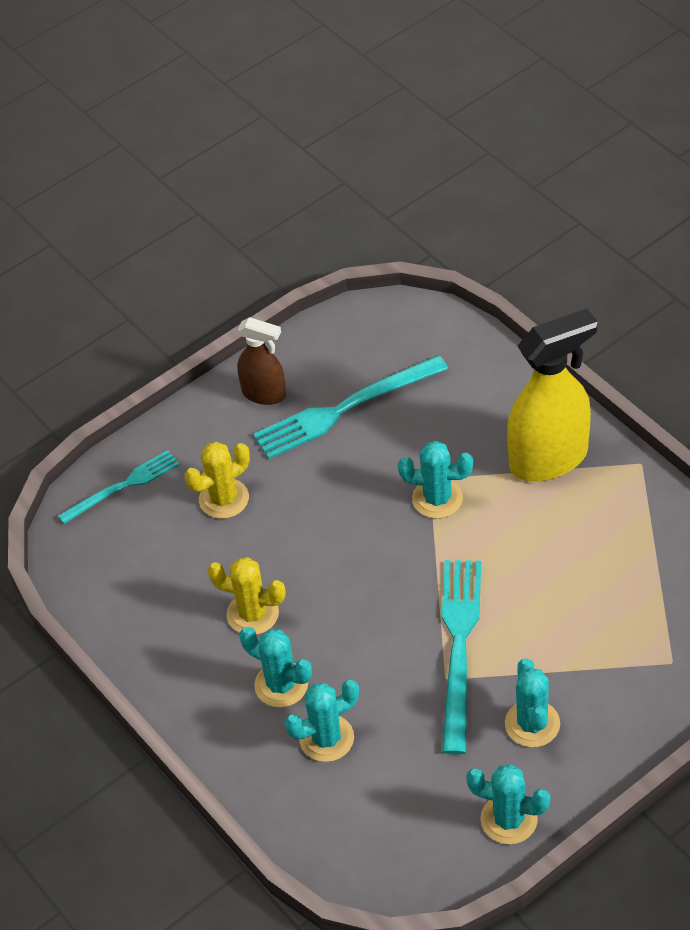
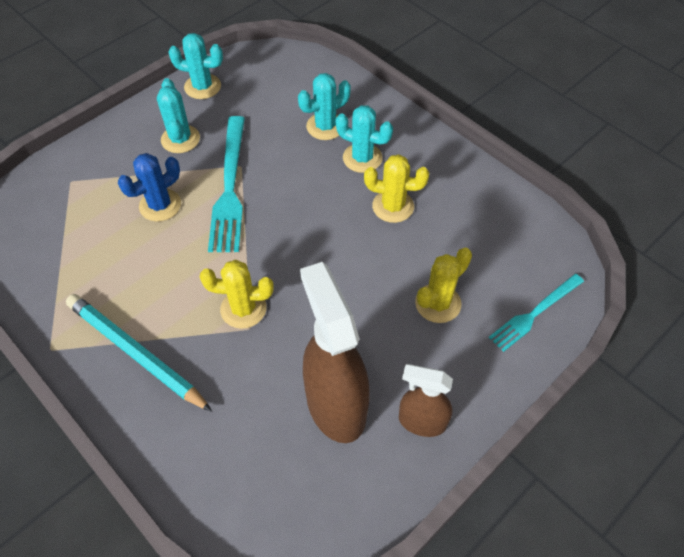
camera: 170 degrees right, 5 degrees up
(345, 409) = (335, 405): turquoise fork -> brown spray bottle
(437, 498) = (243, 309): turquoise cactus -> yellow cactus
(547, 624) = (160, 205): none -> blue cactus
(549, 458) = (136, 352): yellow spray bottle -> turquoise pencil

